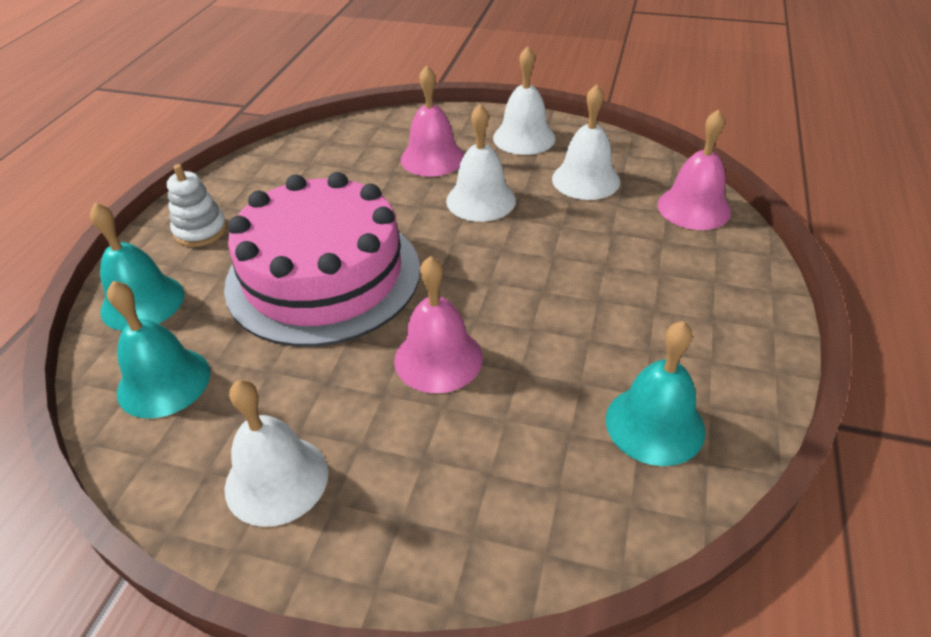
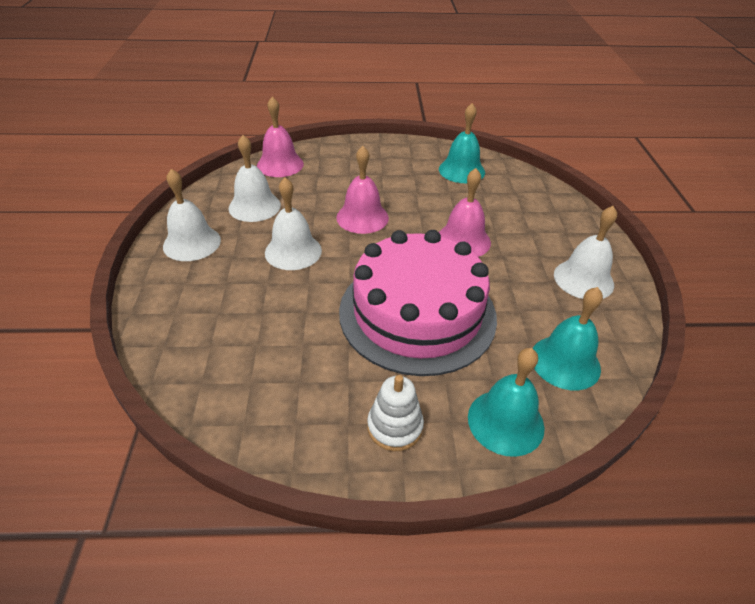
camera: 110 degrees left, 0 degrees up
(432, 158) = (232, 291): pink bell -> pink bell (362, 217)

